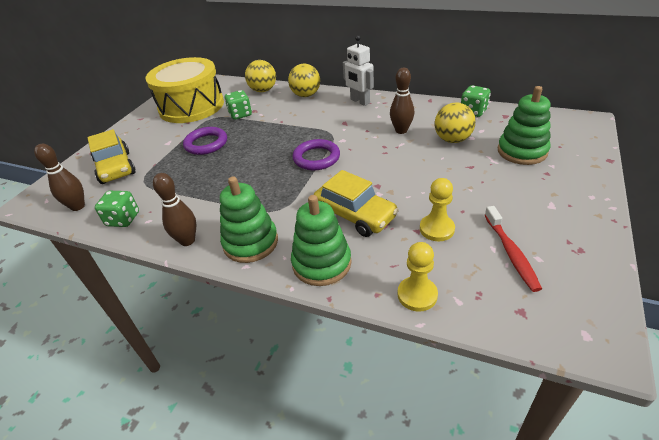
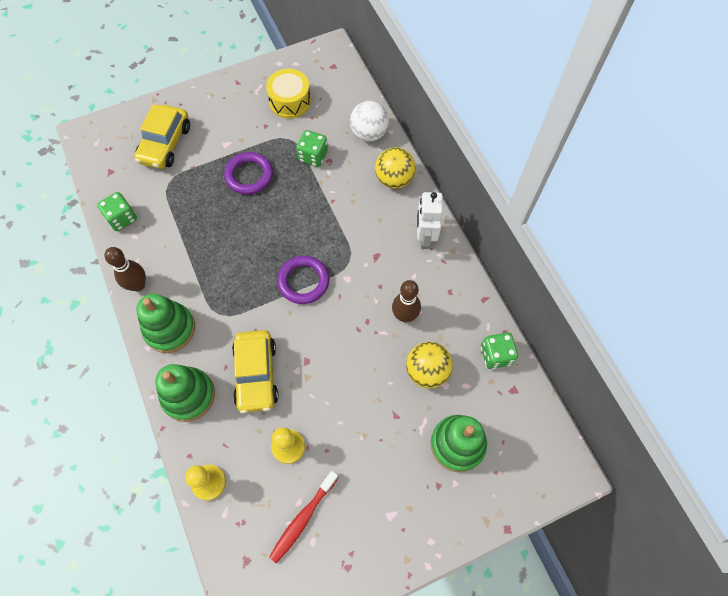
camera: 40 degrees right, 25 degrees up
(78, 206) = (108, 172): brown bowling pin -> none
(191, 106) = (290, 101): yellow drum -> yellow drum, size x0.54
(263, 90) = (369, 133): yellow ball -> white ball

